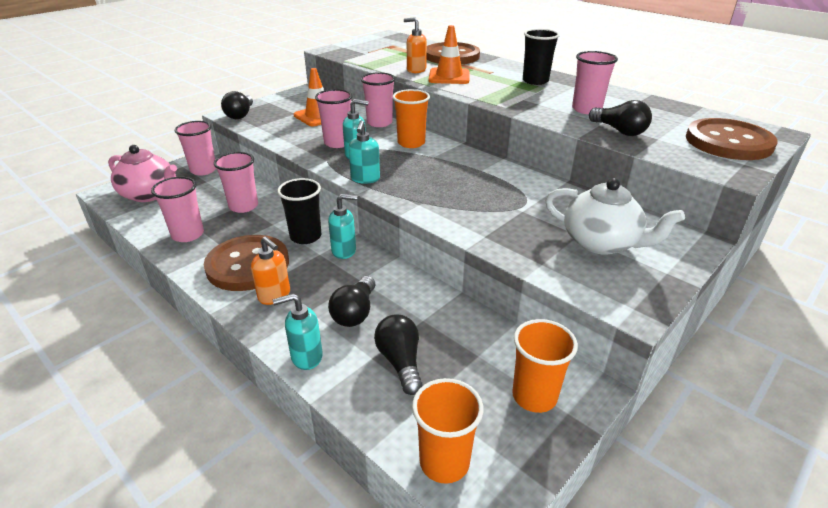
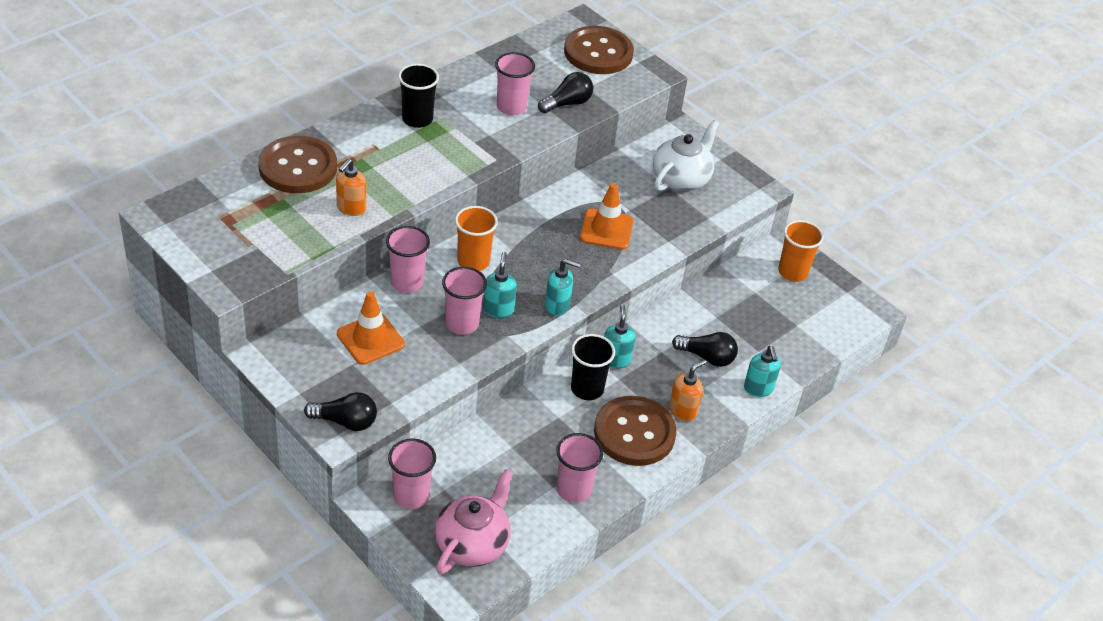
camera: 90 degrees left, 10 degrees up
(243, 206) = (516, 445): pink cup -> none
(400, 362) = (763, 335): black light bulb -> none
(444, 462) = (845, 324): orange cup -> none
(449, 76) = (384, 183): orange traffic cone -> orange traffic cone (606, 229)

